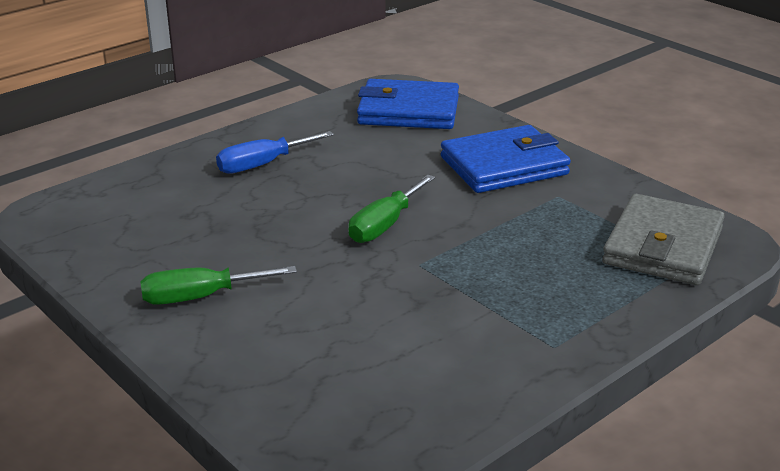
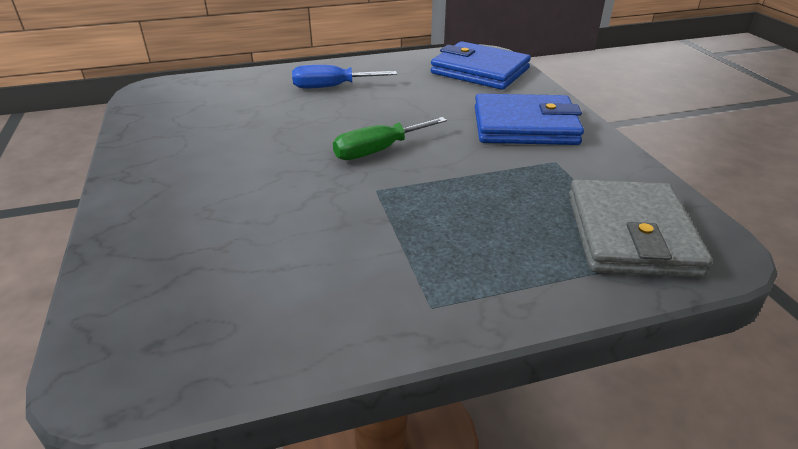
camera: 25 degrees right, 5 degrees up
(200, 297) = (181, 171): green screwdriver -> none
(662, 246) = (630, 234): grey wallet -> grey wallet turned 45 degrees counterclockwise

